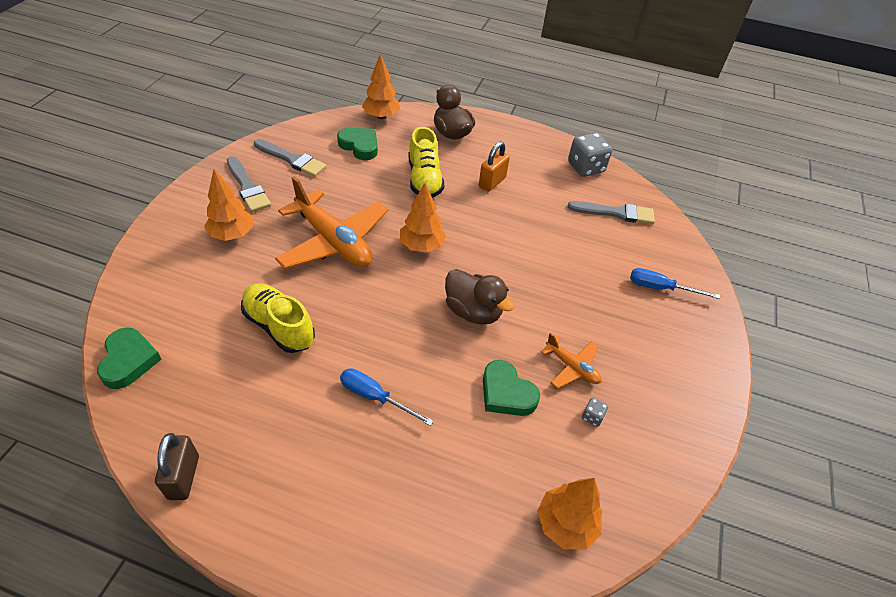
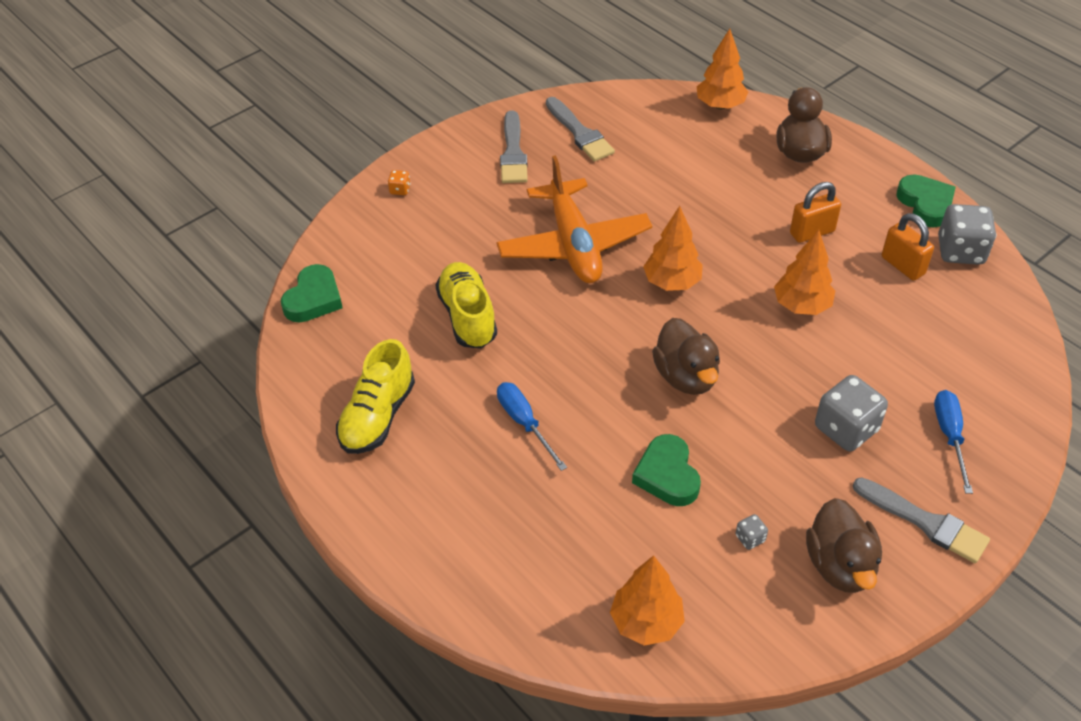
camera: 35 degrees right, 0 degrees up
(166, 242) = (400, 190): none -> orange dice
(184, 477) = (313, 422): brown padlock -> none
(232, 234) = (470, 202): orange tree -> orange tree (801, 306)
(360, 146) = (670, 138): green heart -> green heart (925, 204)
(424, 179) = (725, 203): yellow shoe -> yellow shoe (377, 416)
(559, 187) = (902, 265): none -> orange padlock
(572, 367) = (763, 479): orange plane -> none
(599, 308) = (846, 429): none -> grey dice
(615, 213) = (959, 324): grey brush -> grey brush (925, 522)
(660, 288) = (950, 436): blue screwdriver -> blue screwdriver turned 45 degrees clockwise
(660, 409) = (840, 565): none -> brown duck

